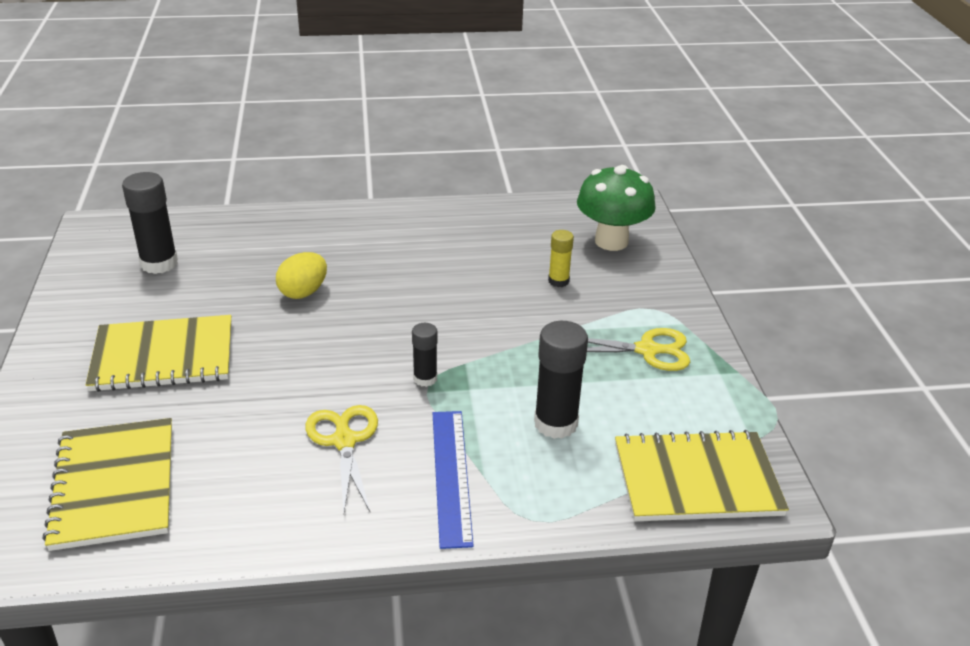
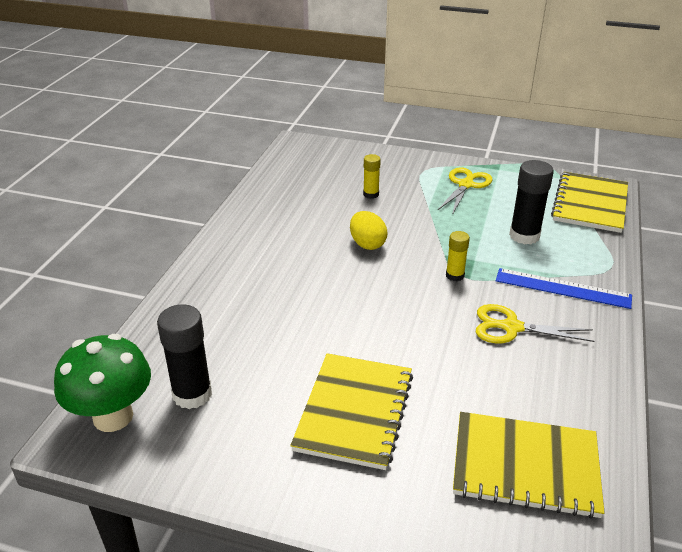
camera: 65 degrees left, 0 degrees up
(303, 292) = (306, 311): yellow egg -> yellow egg (367, 244)
(425, 378) = (455, 275): black glue stick -> yellow glue stick
(611, 241) = (337, 163): green mushroom -> green mushroom (113, 416)

